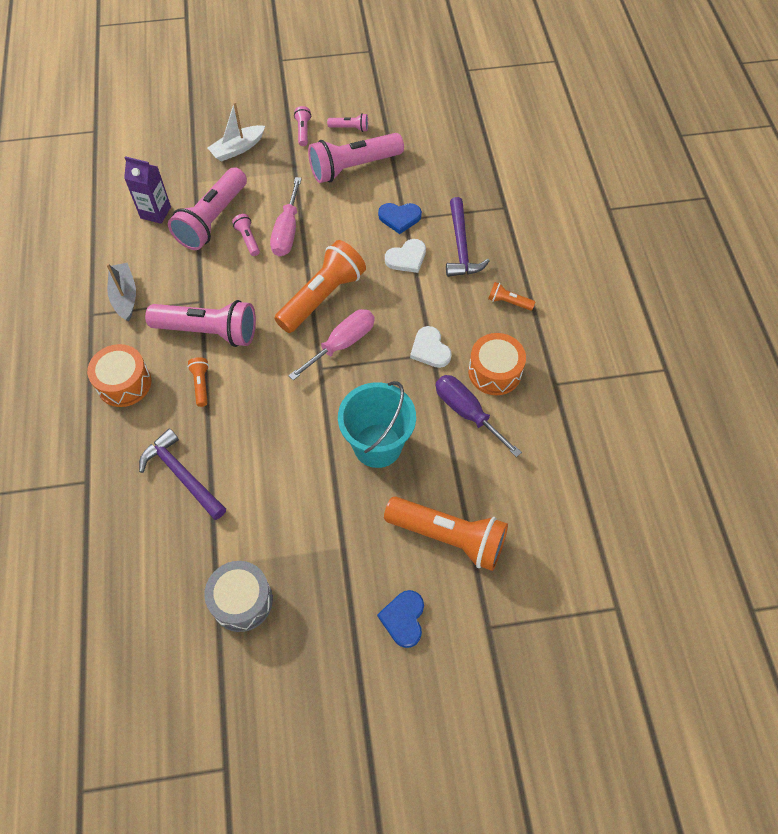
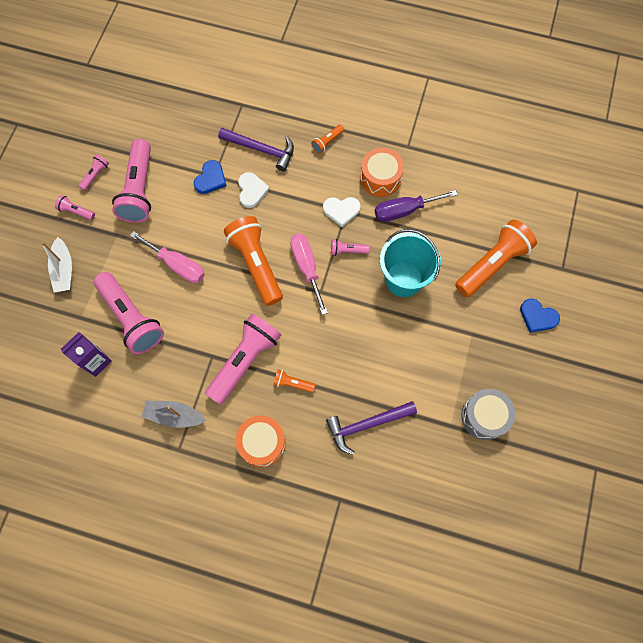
camera: 65 degrees left, 10 degrees up
(248, 239) = (168, 298): pink flashlight -> pink flashlight (347, 250)

